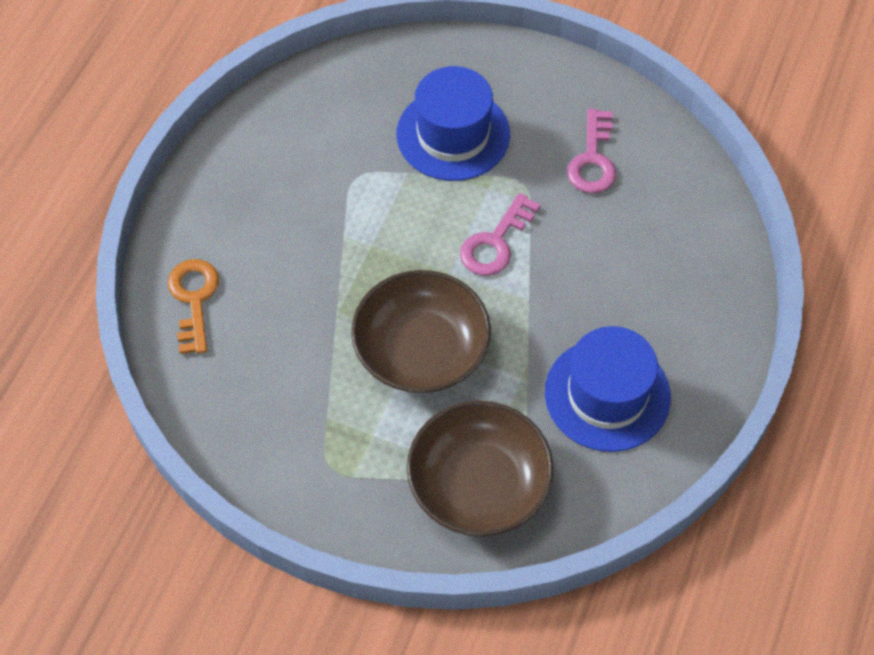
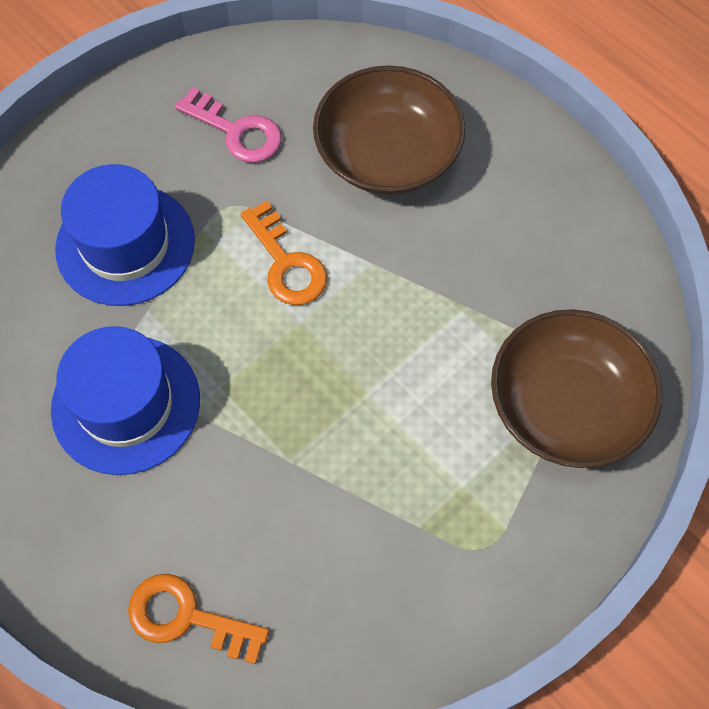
camera: 65 degrees left, 5 degrees up
(421, 349) = (381, 392): brown bowl -> brown bowl (387, 153)
(495, 242) = (286, 264): pink key -> orange key
(607, 394) = (516, 242): blue hat -> blue hat (126, 404)

